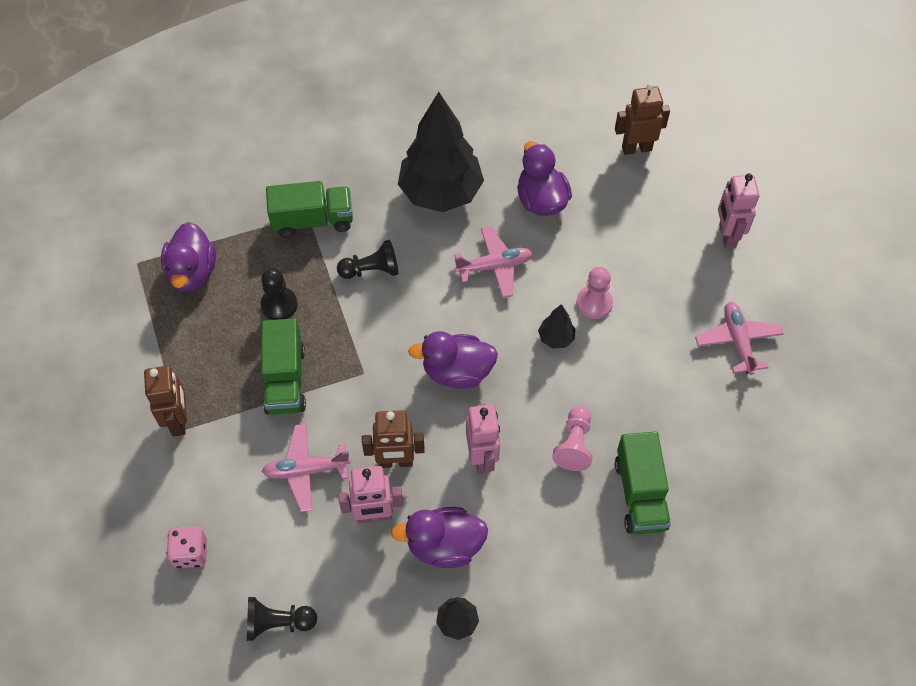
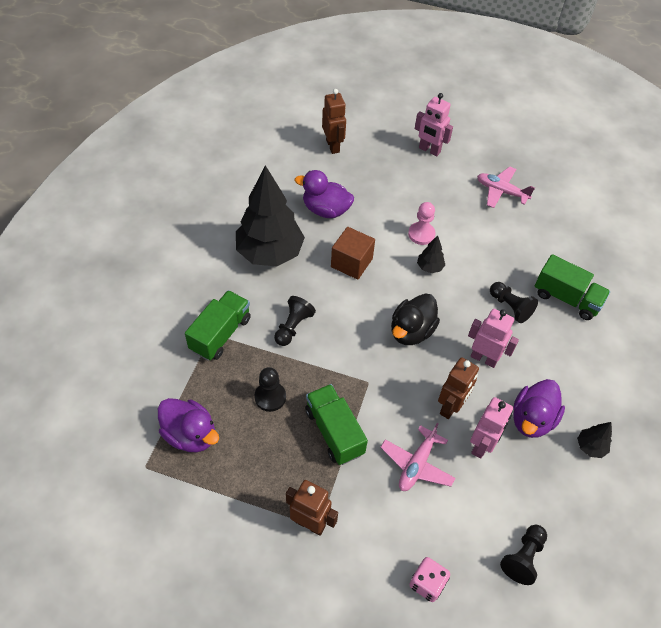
camera: 55 degrees left, 5 degrees down
(285, 380) = (334, 432): green truck -> green truck turned 150 degrees counterclockwise
(457, 372) = (411, 331): purple duck -> black duck
(494, 266) = (351, 263): pink plane -> brown cube
(574, 444) = (510, 307): pink pawn -> black pawn
(636, 148) = (333, 146): brown robot -> brown robot turned 135 degrees clockwise

